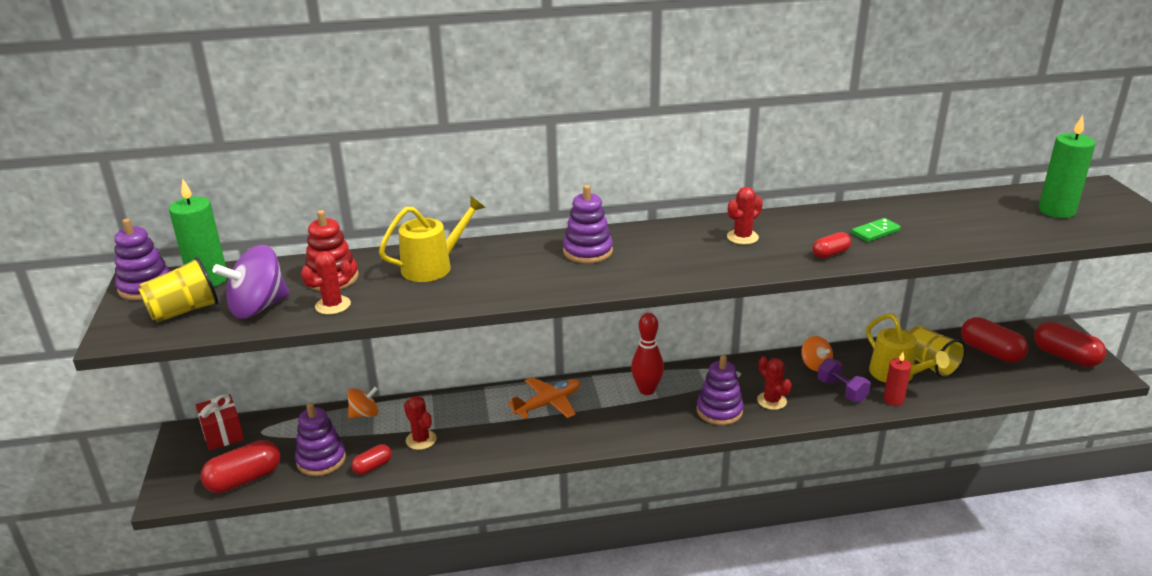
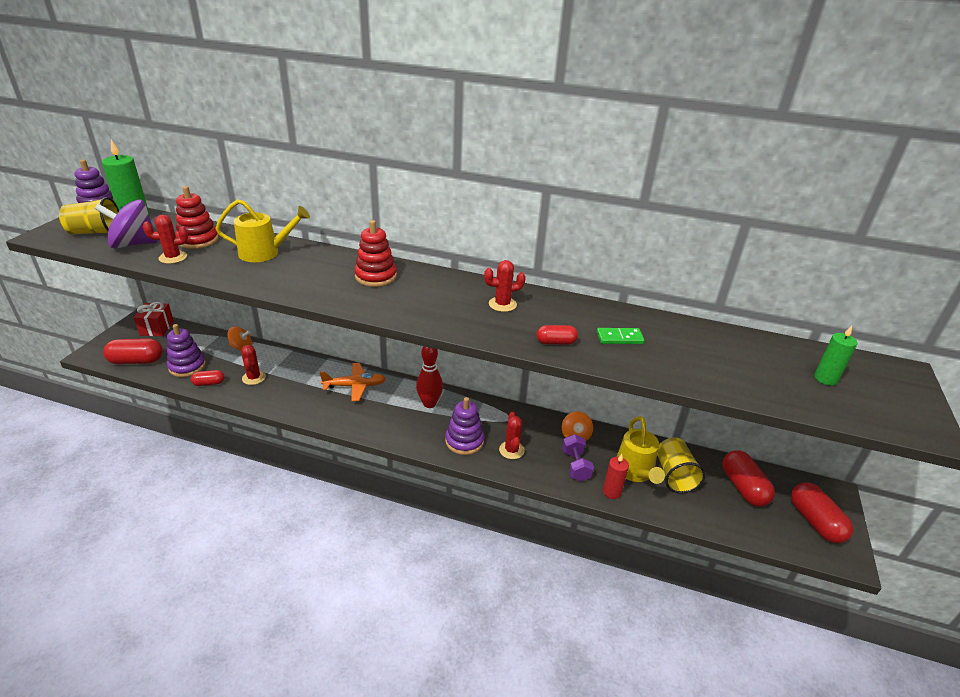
camera: 25 degrees right, 5 degrees up
(587, 251) = (376, 276): purple stacking toy -> red stacking toy
(1056, 211) = (825, 379): green candle -> green candle, size x0.61

